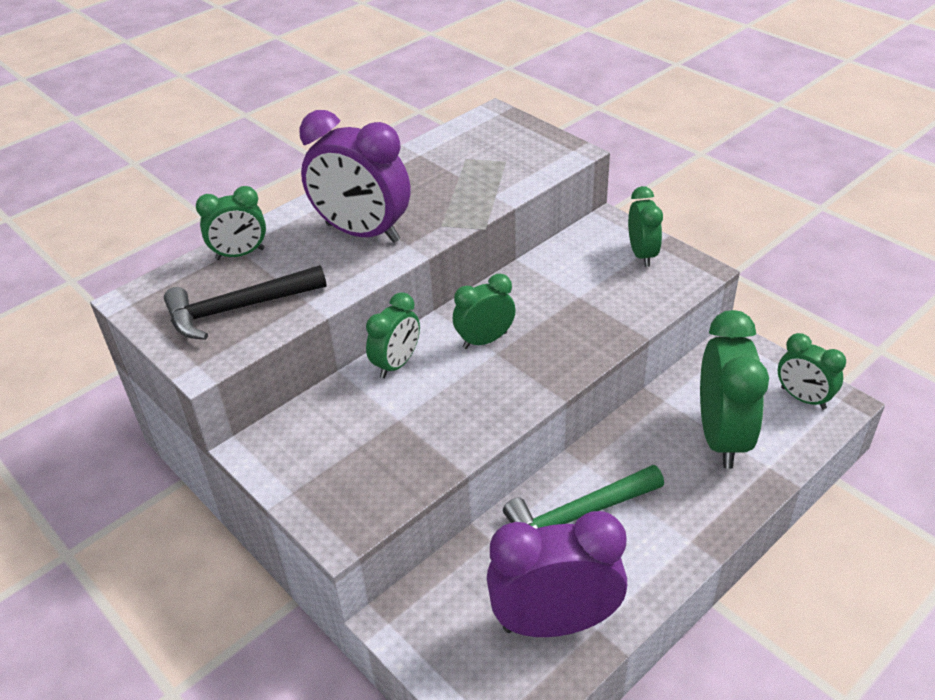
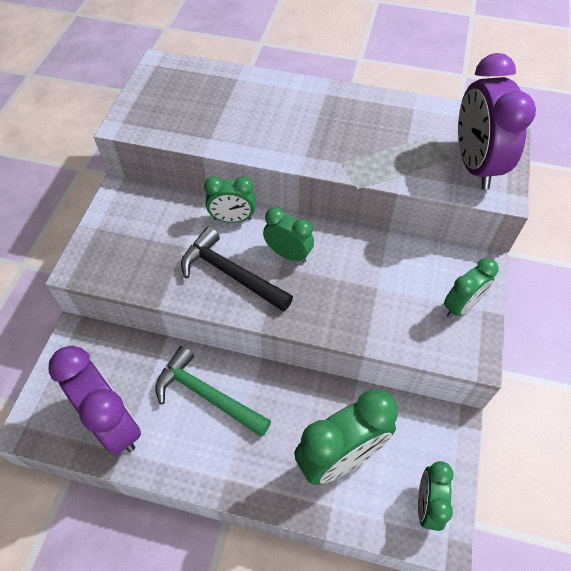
camera: 55 degrees right, 15 degrees up
(239, 309) = (181, 111): black hammer -> black hammer (231, 274)
(240, 254) = (232, 83): green clock -> none
(362, 233) = (298, 127): purple clock -> purple clock (474, 165)

